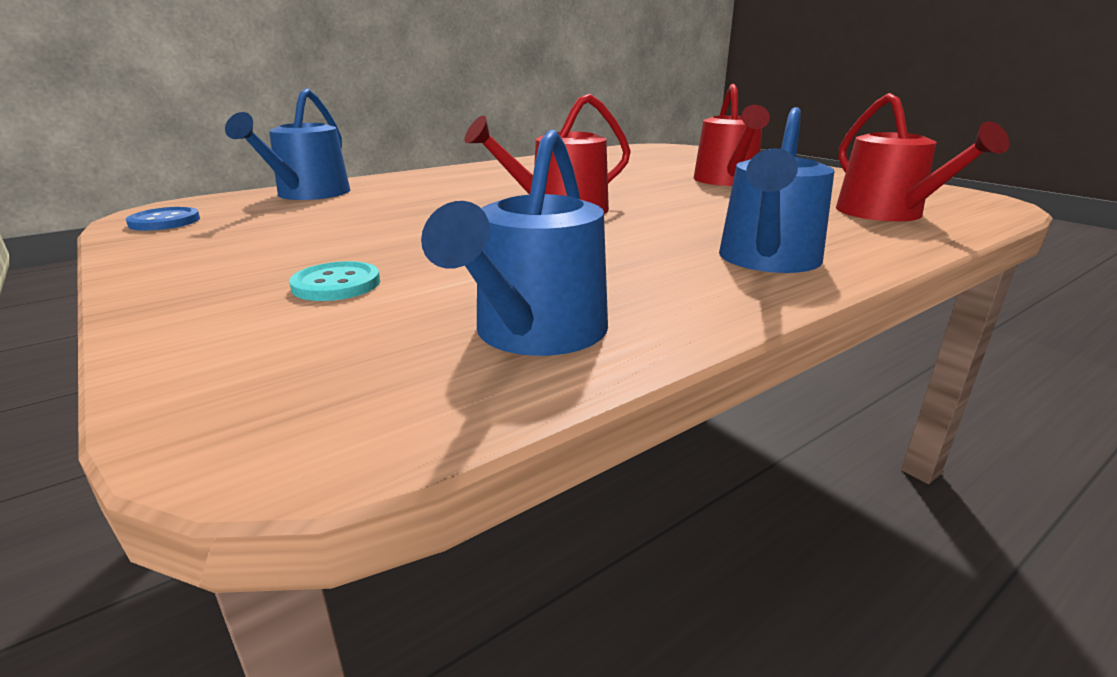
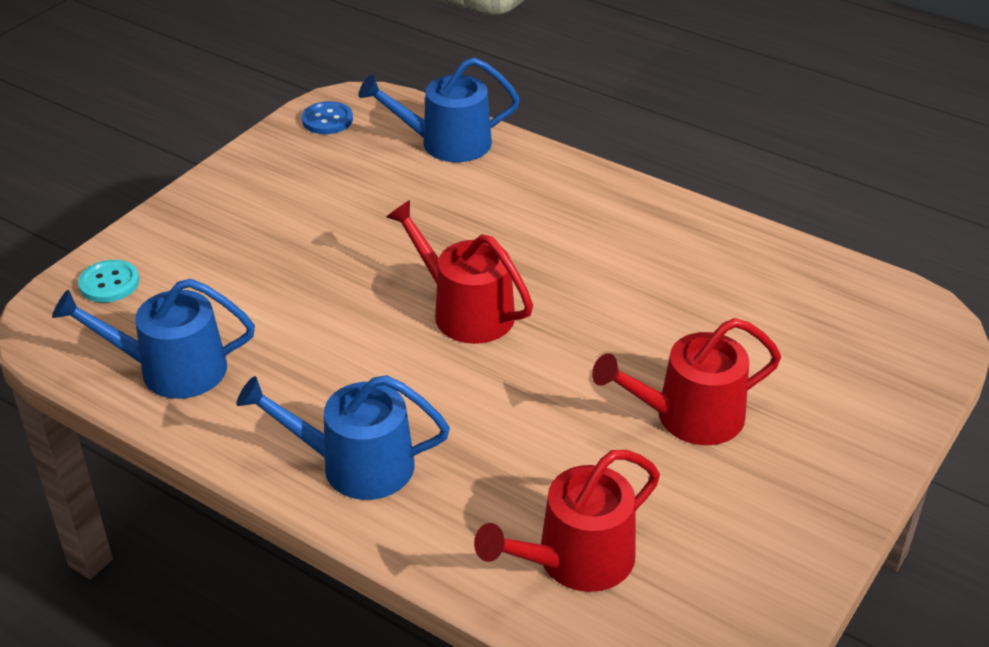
camera: 70 degrees right, 15 degrees up
(336, 284) = (224, 262): turquoise button -> turquoise button (109, 283)

